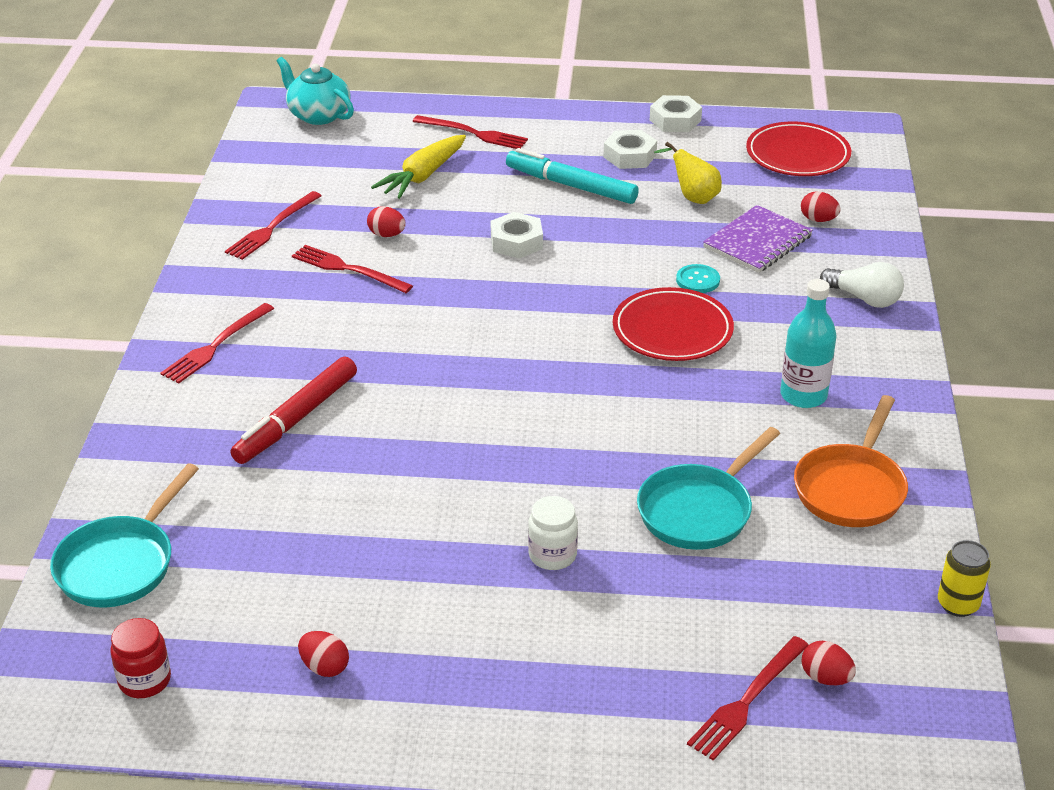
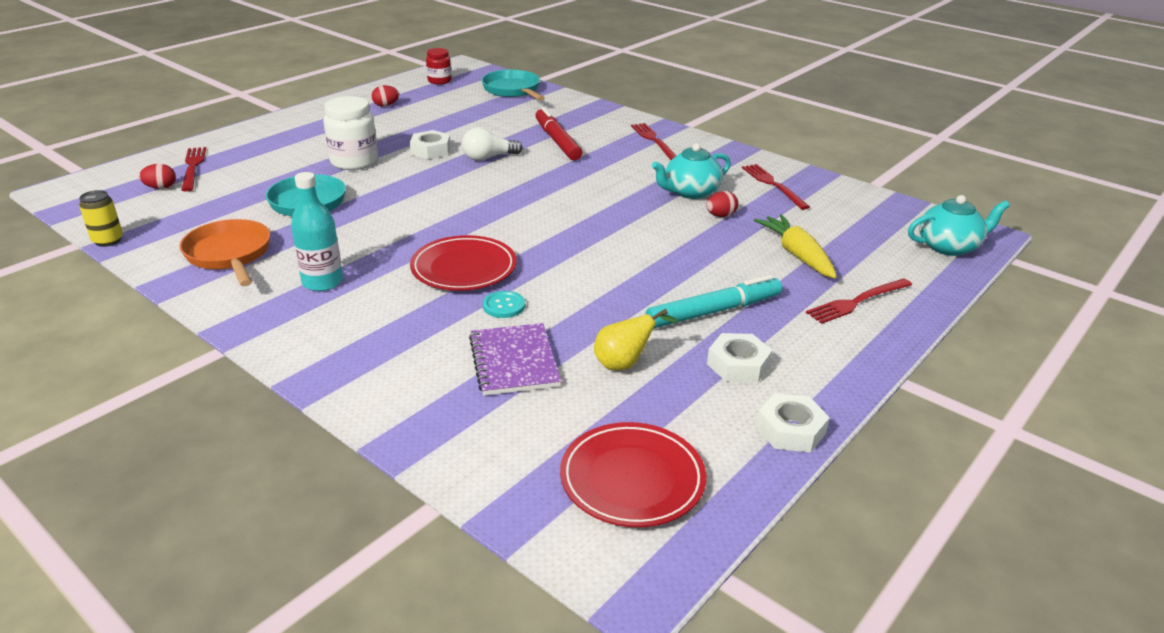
camera: 125 degrees right, 5 degrees down
(348, 269) = (690, 192): red fork -> turquoise teapot
(516, 242) = (653, 256): white nut -> white nut (431, 150)
(552, 555) = (354, 162): white jar -> white jar, size x1.63
(818, 220) = (501, 417): red egg -> none
(864, 298) = (365, 371): white light bulb -> white light bulb (488, 158)

